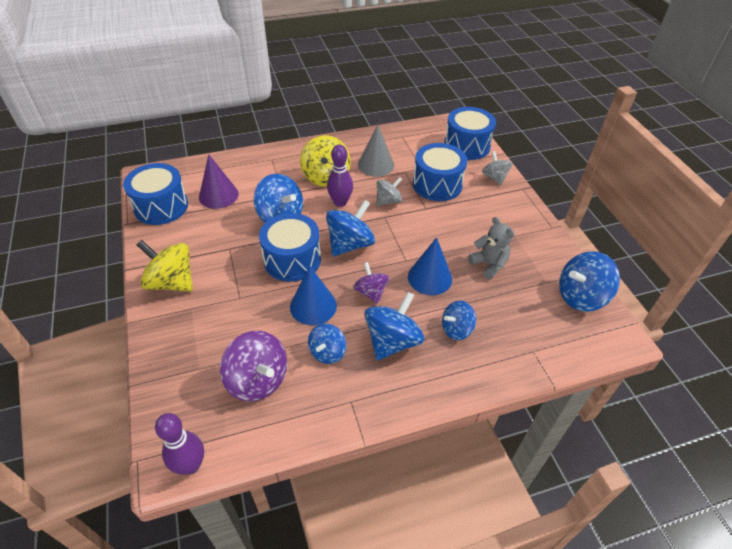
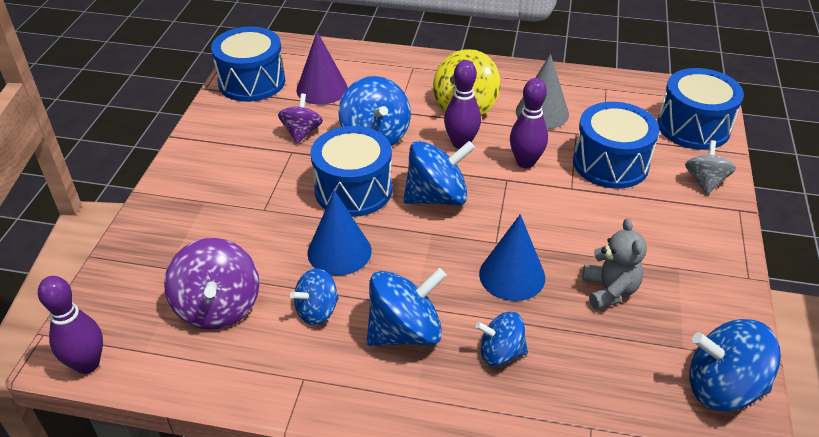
camera: 30 degrees right, 5 degrees down
(171, 282) = (205, 166): yellow spinning top -> none
(371, 292) = (421, 263): purple spinning top -> purple spinning top (301, 132)
(388, 201) = (525, 162): grey spinning top -> purple bowling pin

